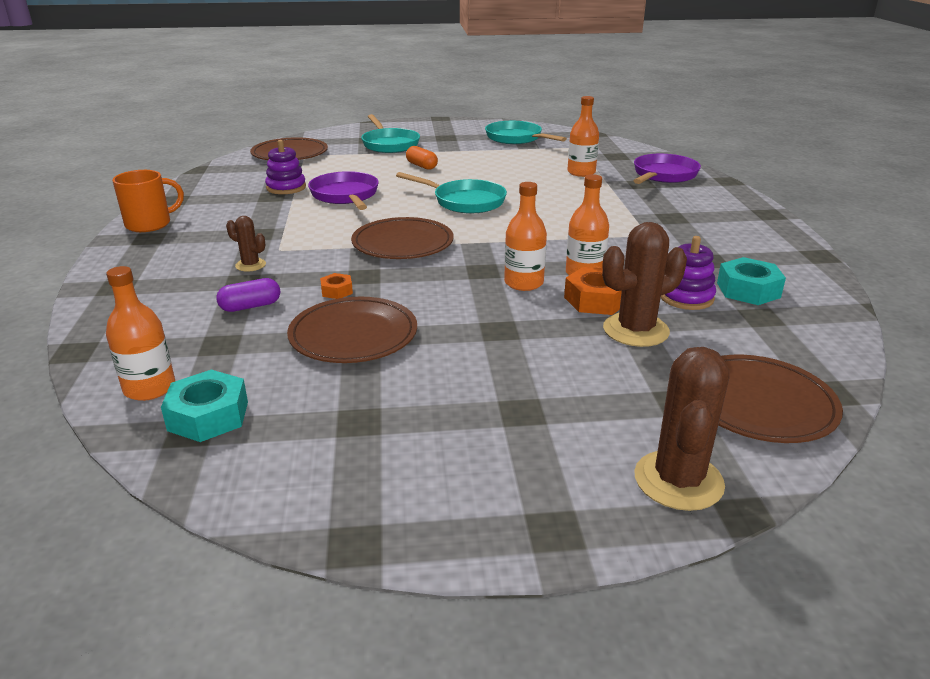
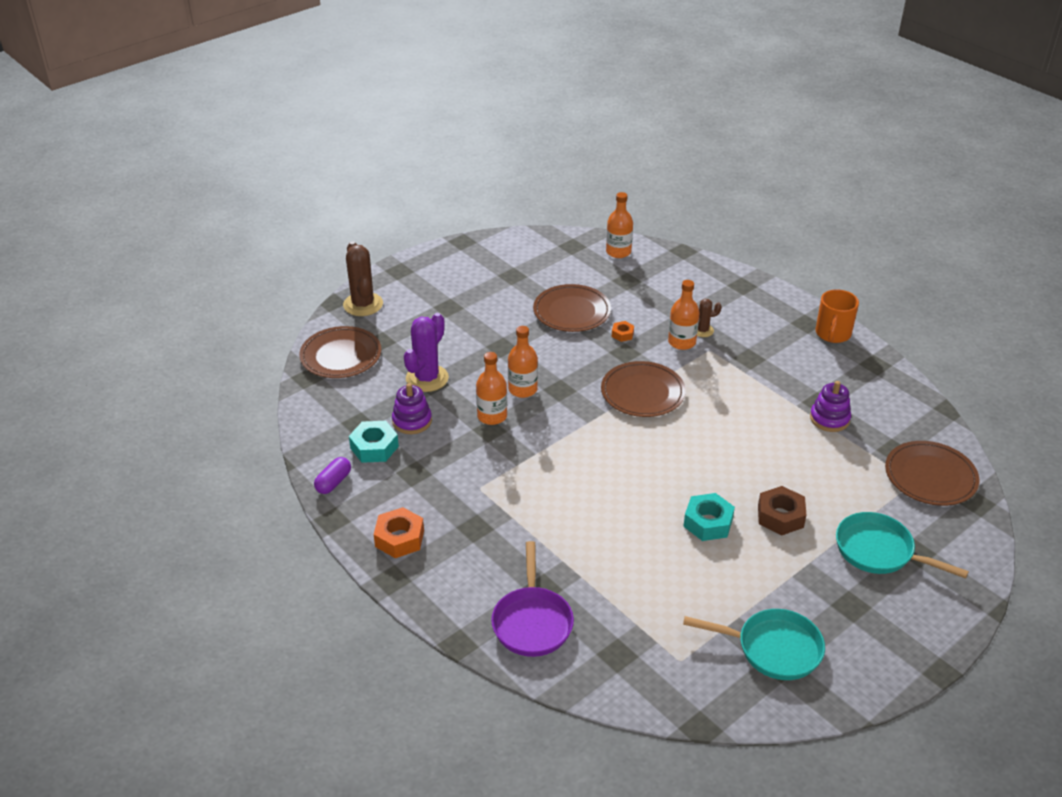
camera: 145 degrees right, 10 degrees up
(208, 416) = (575, 253): turquoise nut -> turquoise nut (708, 523)
(250, 306) = (650, 305): purple capsule -> purple capsule (333, 482)
(345, 196) = (767, 430): purple pan -> none
(421, 166) = (780, 516): orange capsule -> brown nut
(465, 201) = (665, 469): turquoise pan -> none
(581, 172) = (619, 584): orange bottle -> orange bottle (682, 342)
(596, 300) = (466, 393): orange nut -> orange nut (399, 538)
(635, 330) = (427, 378): brown cactus -> purple cactus

